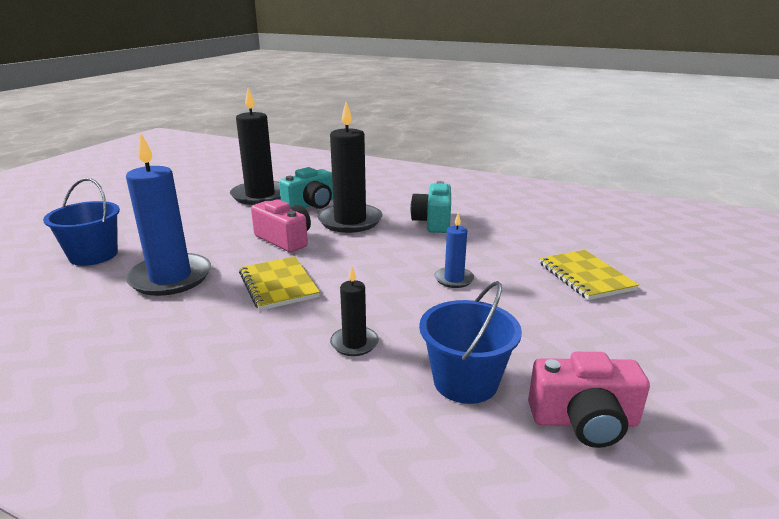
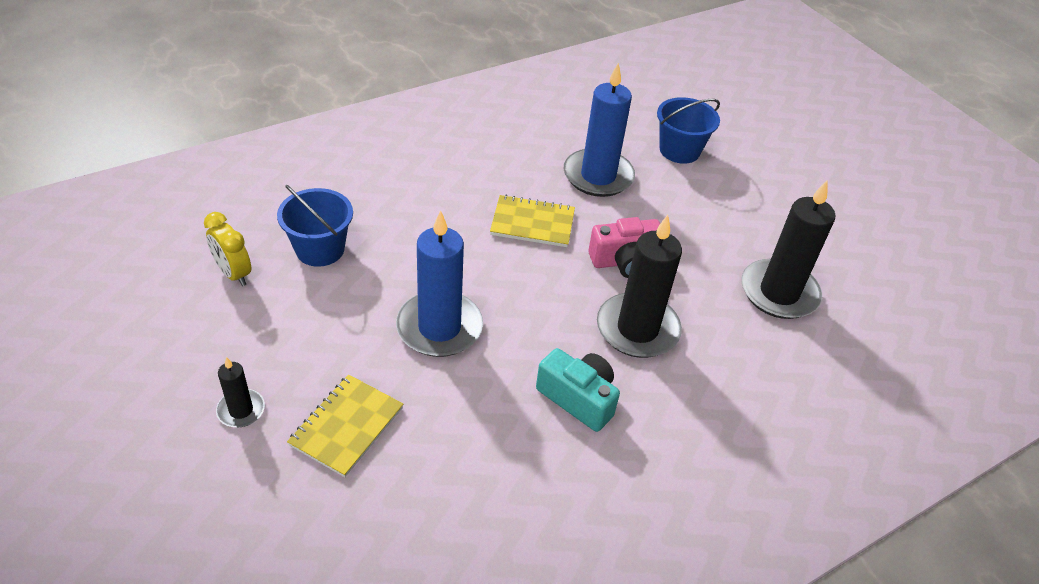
camera: 120 degrees right, 20 degrees up
(311, 204) = (716, 321): turquoise camera -> none
(354, 343) = (412, 224): black candle -> black candle (241, 410)
(454, 279) = (439, 327): blue candle -> blue candle, size x2.03
(584, 421) = (233, 273): pink camera -> yellow clock
(585, 276) = (346, 426): yellow notebook -> yellow notebook turned 75 degrees counterclockwise

